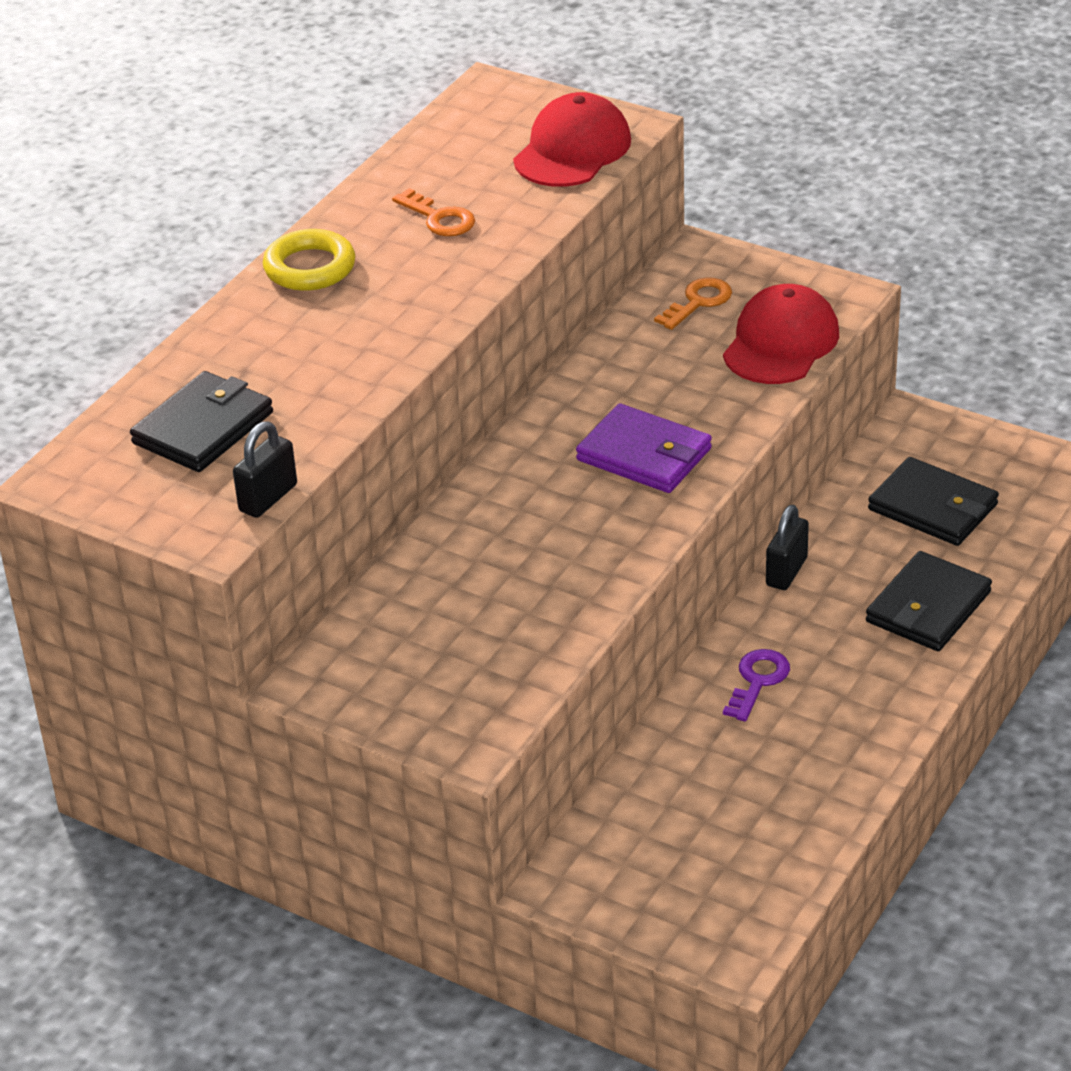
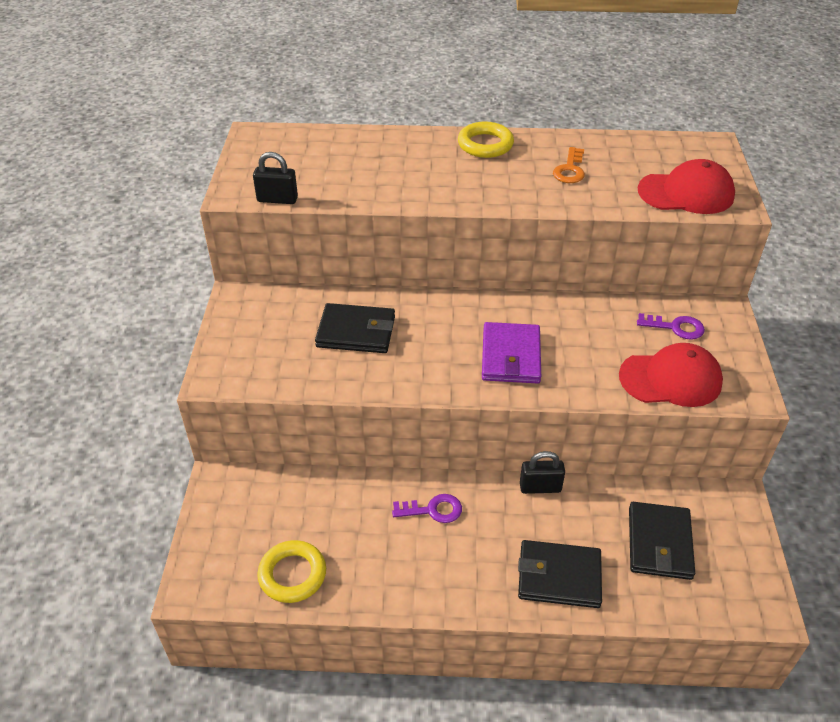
camera: 60 degrees right, 5 degrees up
(203, 428) = (323, 160): black wallet -> black wallet (356, 332)
(698, 302) = (675, 327): orange key -> purple key
(776, 847) = (292, 574): none -> yellow ring

